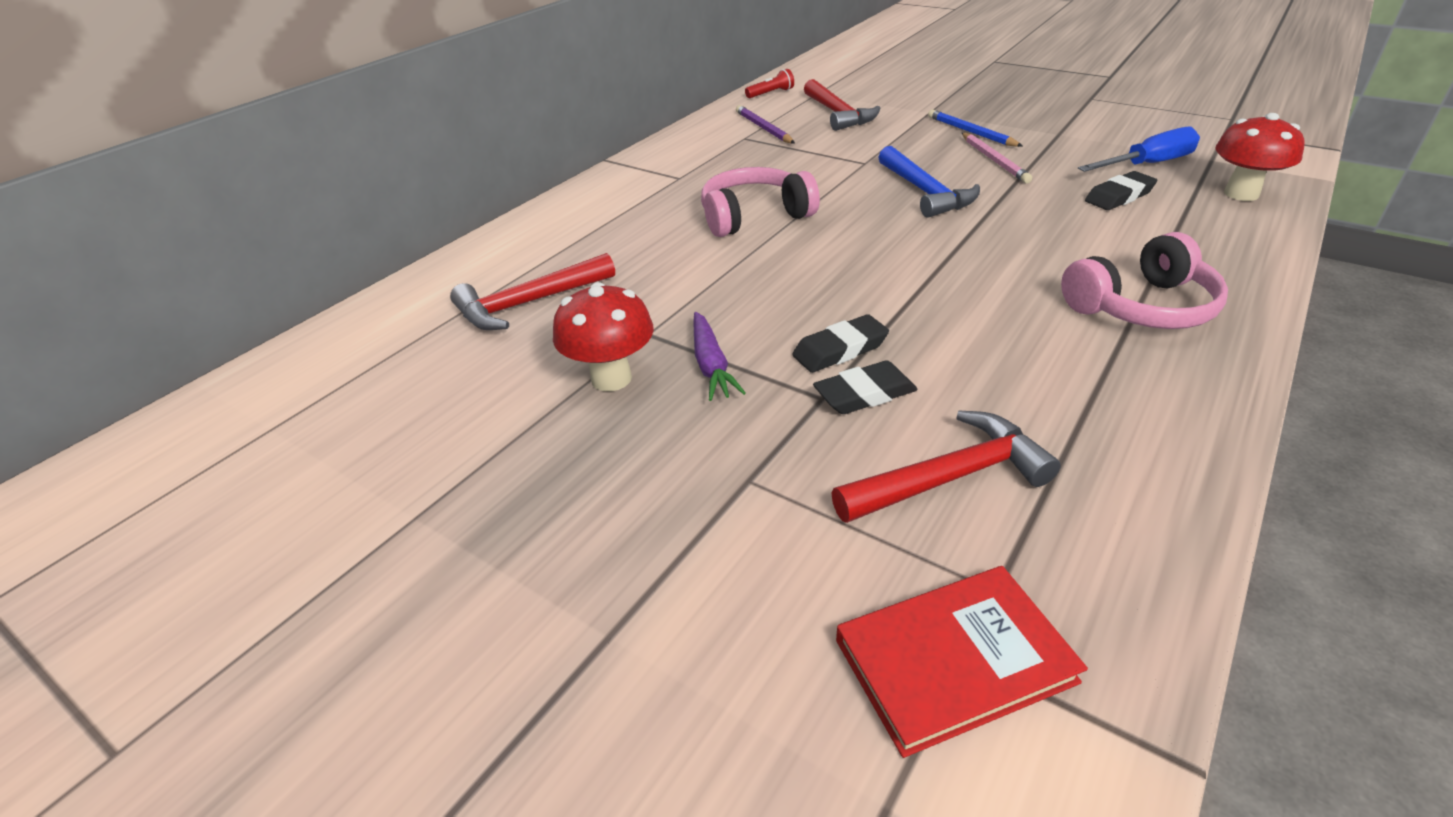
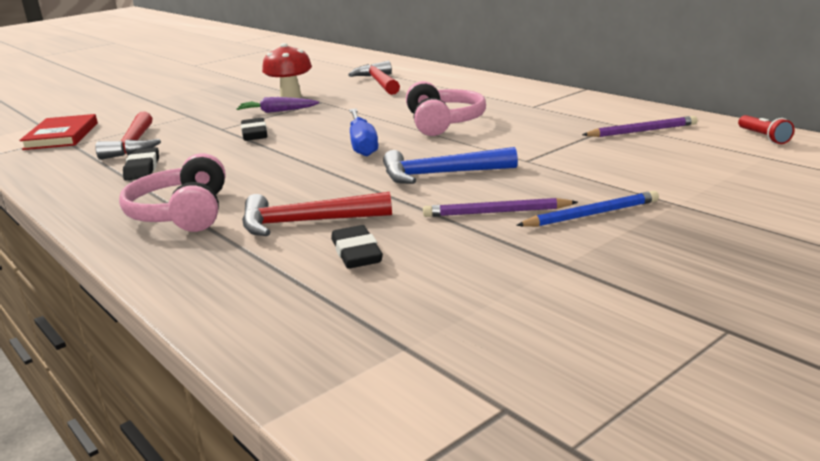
camera: 105 degrees right, 15 degrees down
(838, 114) = (679, 160): red hammer -> red hammer (306, 222)
(864, 394) = (211, 136): black eraser -> black eraser (142, 168)
(994, 160) = (496, 212): pink pencil -> purple pencil
(1147, 164) = (423, 294): blue screwdriver -> blue screwdriver (362, 144)
(1241, 194) = (294, 326): red mushroom -> none

